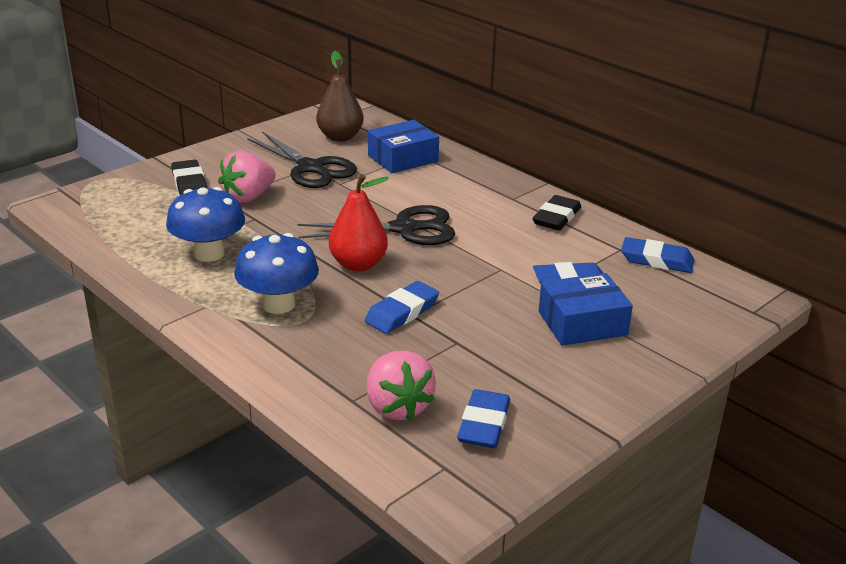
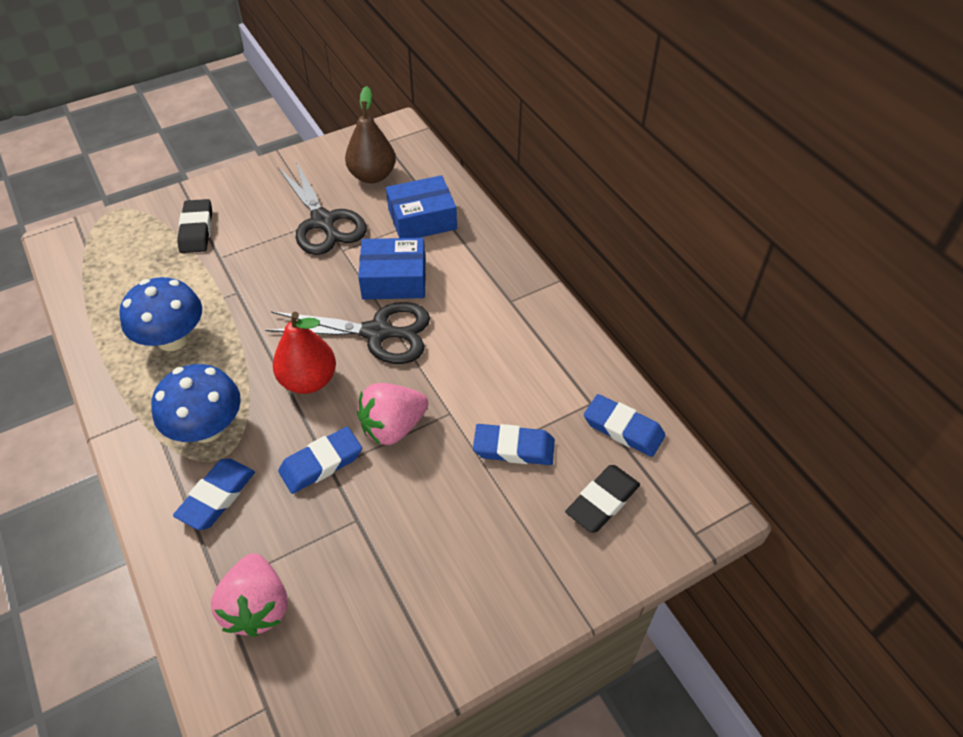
camera: 15 degrees right, 20 degrees up
(248, 197) = (244, 258): pink strawberry -> pink strawberry (393, 427)
(484, 424) = (330, 652): blue eraser -> blue eraser (216, 497)
(556, 217) = (543, 340): black eraser -> black eraser (602, 501)
(582, 323) = (498, 516): blue box -> blue box (394, 279)

